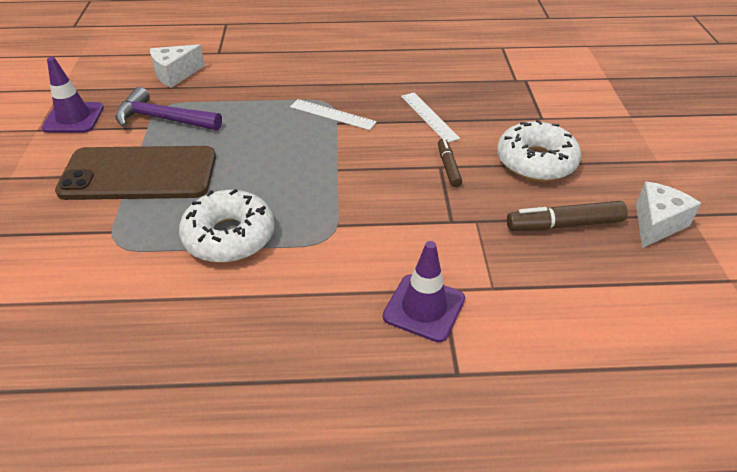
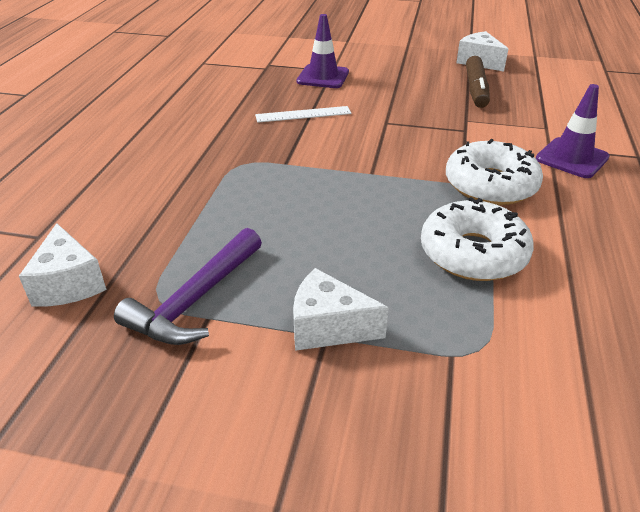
camera: 75 degrees left, 5 degrees down
(73, 118) = (122, 415): purple traffic cone -> purple traffic cone (323, 77)
(139, 174) = (328, 327): brown phone -> white cheese
(332, 114) = (267, 164): white ruler -> none
(448, 167) = (388, 119): brown marker -> none
(536, 161) = (394, 83): white donut -> white donut (490, 185)

